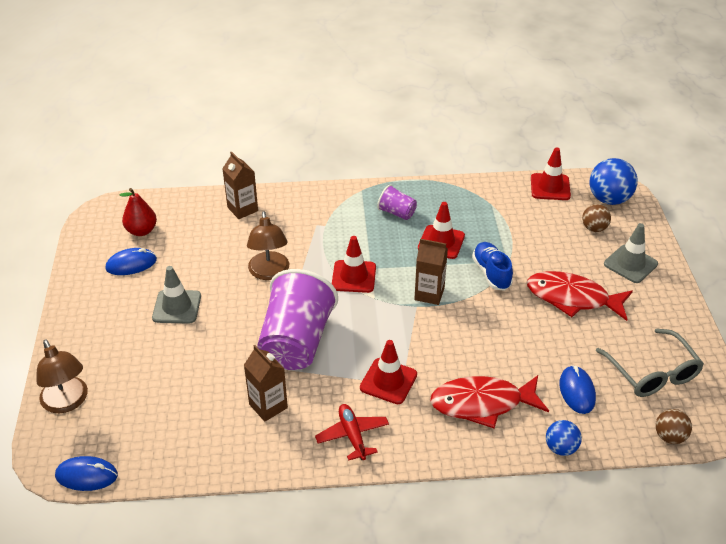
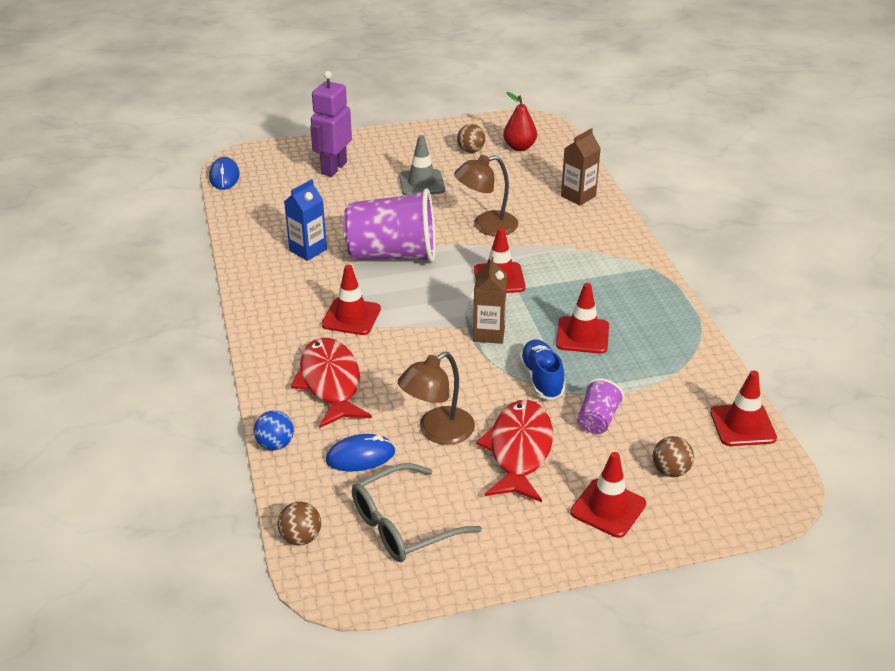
camera: 80 degrees right, 5 degrees down
(67, 402) = (298, 153): brown lamp -> brown lamp (437, 432)
(115, 373) = (333, 168): none -> purple robot
(131, 264) = (471, 150): blue mouse -> brown ball
(268, 406) = (308, 250): brown carton -> blue carton
(352, 435) = (278, 302): red plane -> none
(397, 213) = (621, 297): purple cup -> purple cup (597, 420)
(491, 273) = (541, 379): blue shoe -> blue shoe turned 75 degrees counterclockwise
(609, 199) = (746, 487): blue ball -> none
(630, 264) = (608, 508): grey traffic cone -> red traffic cone

